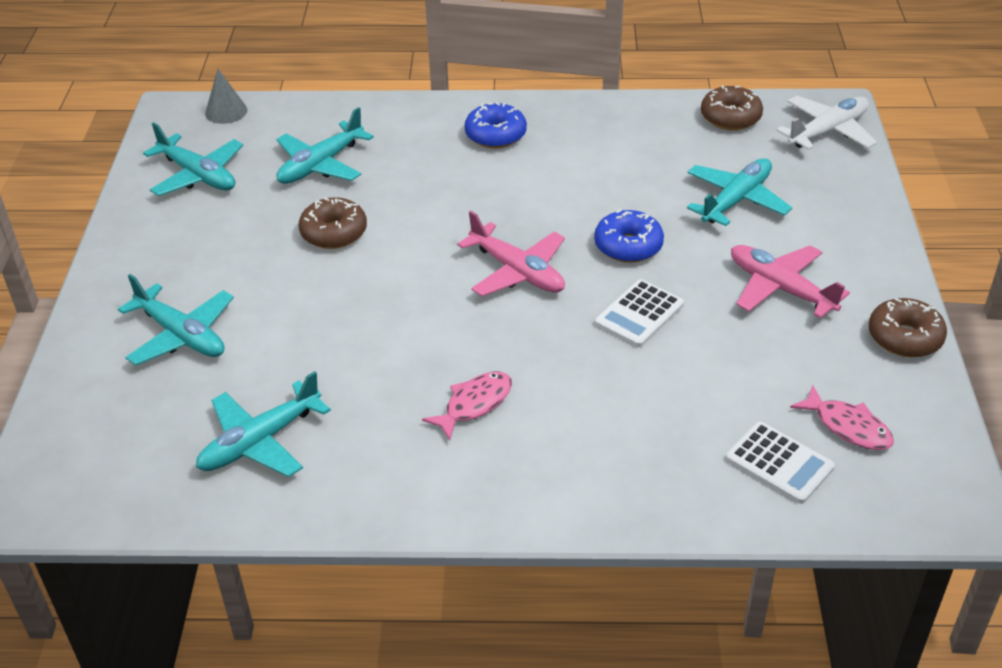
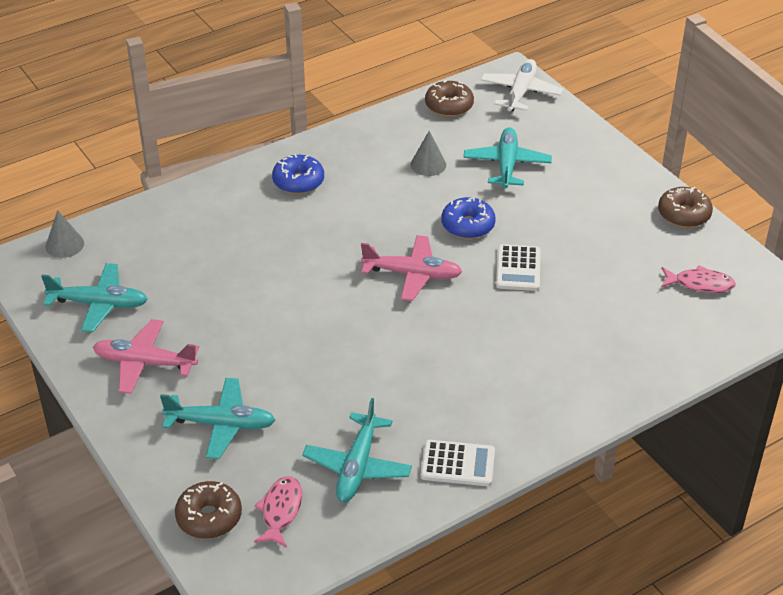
camera: 35 degrees left, 0 degrees up
(320, 165) = (189, 256): turquoise plane -> none
(334, 233) = (254, 302): brown donut -> brown donut (209, 517)
(474, 404) = (472, 374): pink fish -> pink fish (281, 511)
(647, 168) = (428, 164): none -> grey cone
(779, 463) = (682, 324): white calculator -> white calculator (458, 464)
(780, 288) = (586, 214): pink plane -> pink plane (144, 363)

